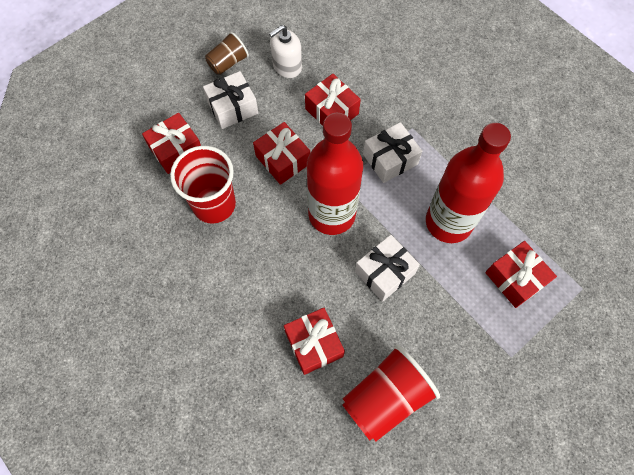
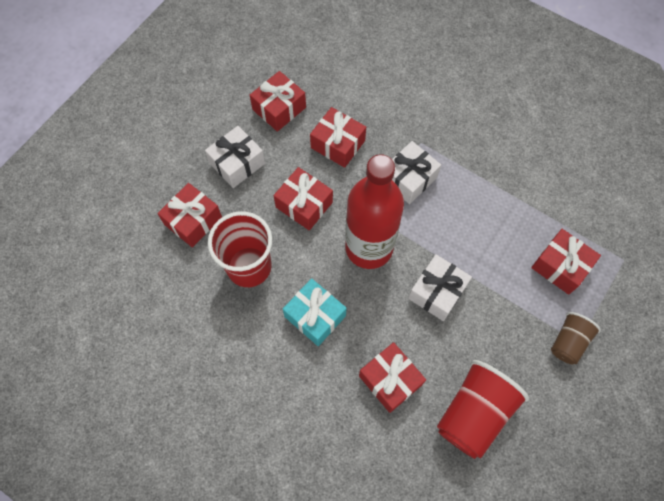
camera: 15 degrees left, 0 degrees up
(228, 63) = (218, 118): brown cup -> brown cup (568, 342)
(261, 265) = (315, 316): none -> turquoise gift
(287, 66) = (279, 108): white soap dispenser -> red gift
(448, 222) = (483, 227): red bottle -> none

